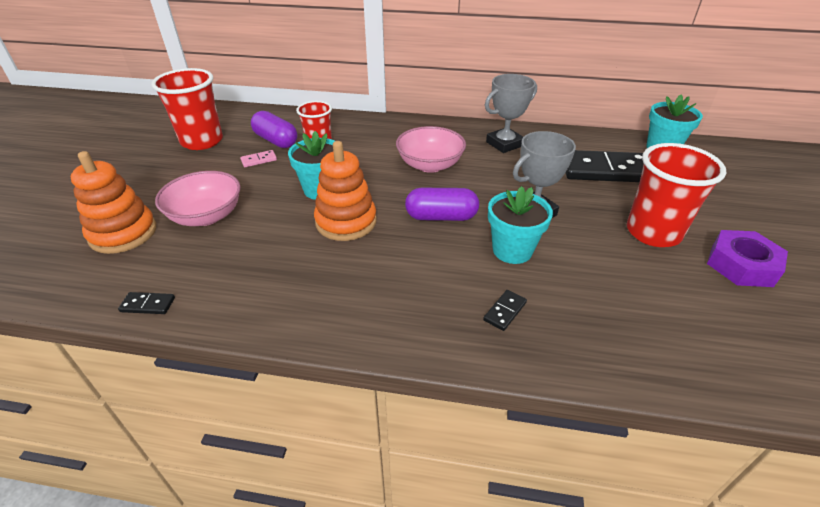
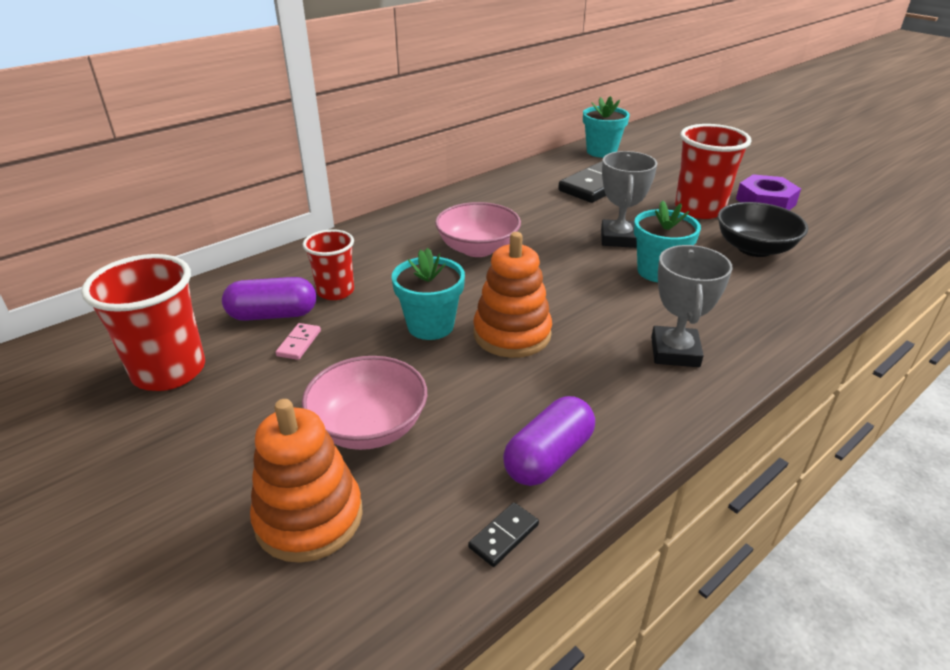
camera: 50 degrees left, 5 degrees down
(441, 217) = (570, 281): purple capsule -> purple capsule (548, 457)
(504, 144) = (498, 201): grey trophy -> grey trophy (675, 352)
(505, 311) = (731, 311): black domino -> none
(634, 289) = (754, 248): none -> black bowl

